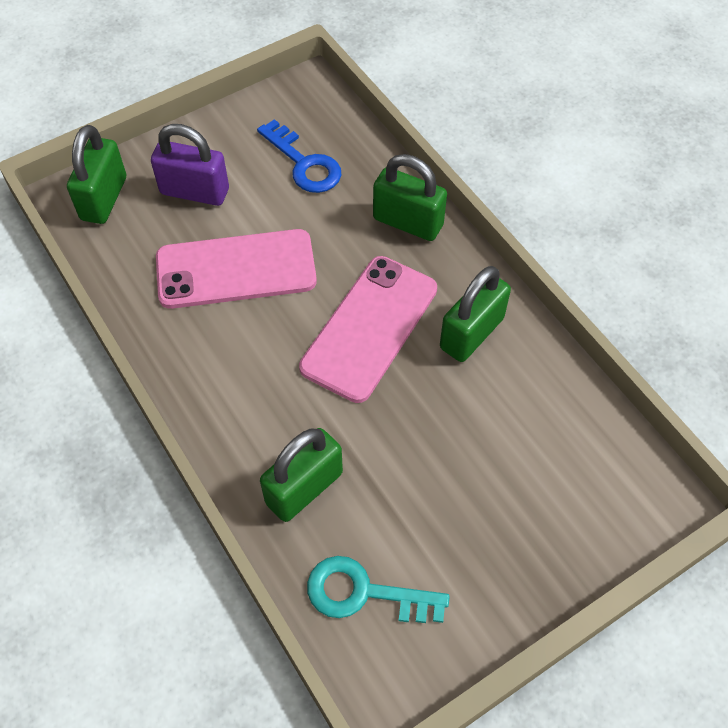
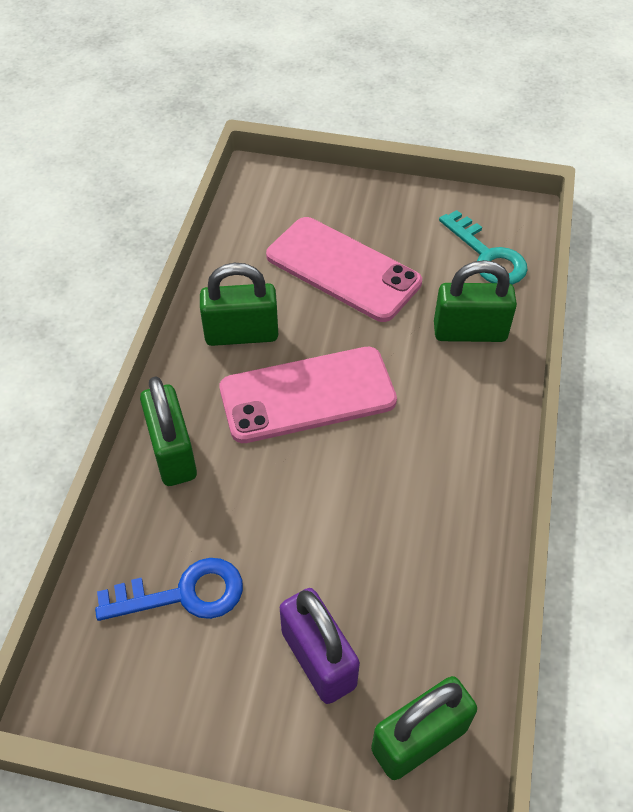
camera: 135 degrees left, 5 degrees down
(236, 269) = (361, 534): pink phone -> pink phone (343, 269)
(304, 163) = (184, 594): blue key -> blue key turned 75 degrees clockwise

